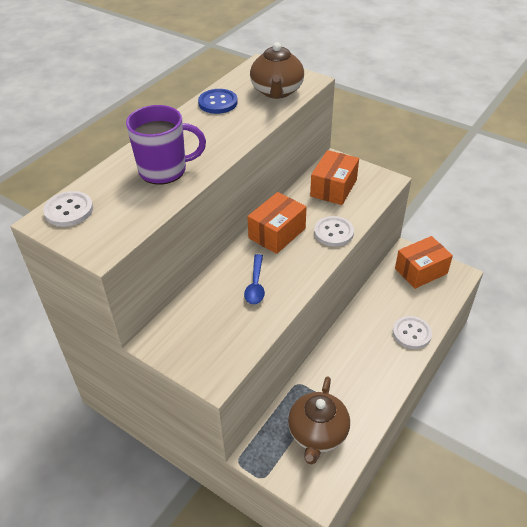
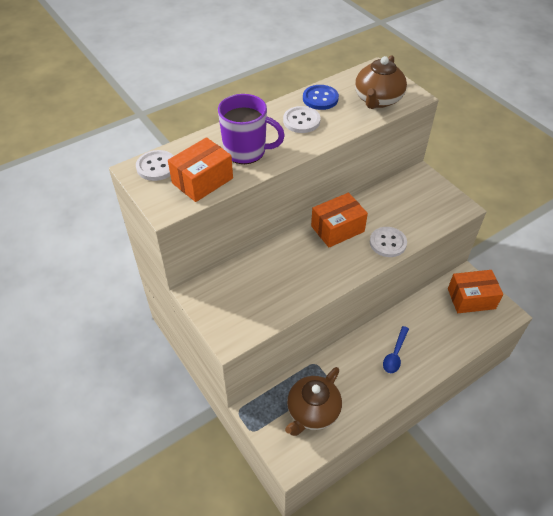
camera: 20 degrees right, 5 degrees up
(255, 284) = (298, 270): blue spoon -> blue spoon (395, 354)
(333, 188) = (407, 200): orange box -> orange box (202, 181)
(411, 333) = (435, 353): white button -> white button (301, 121)

